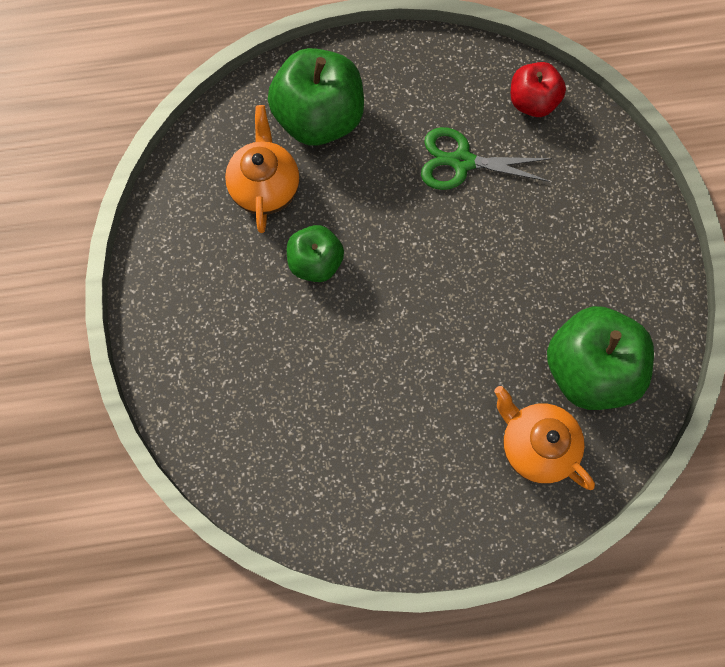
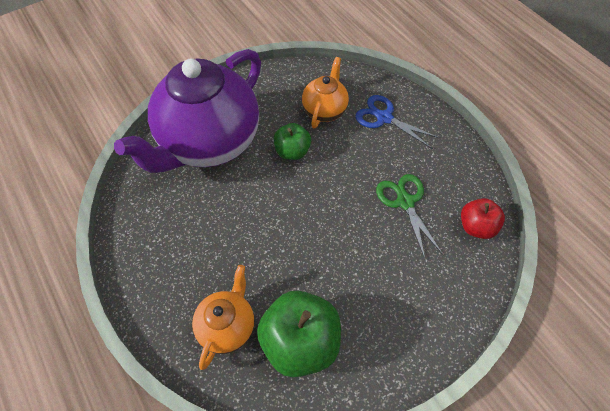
camera: 65 degrees right, 15 degrees down
(242, 369) = (209, 143): none -> purple teapot
(265, 187) = (325, 110): orange teapot -> orange teapot turned 45 degrees counterclockwise
(319, 117) = (384, 118): green apple -> blue scissors

